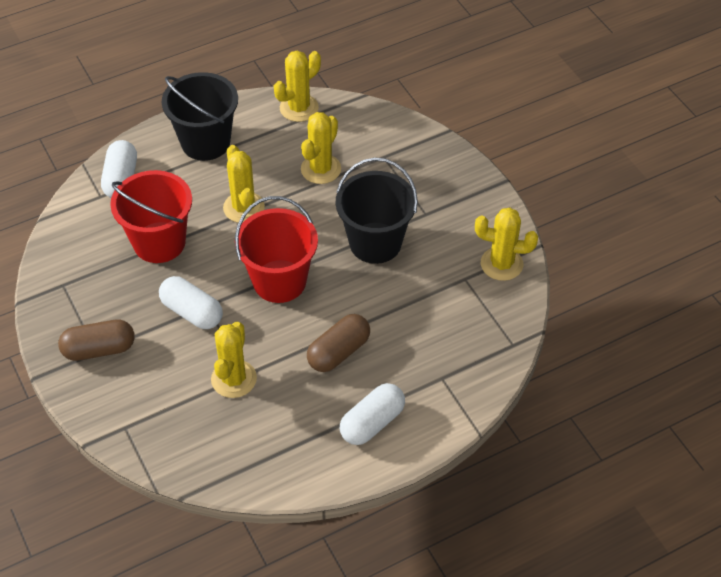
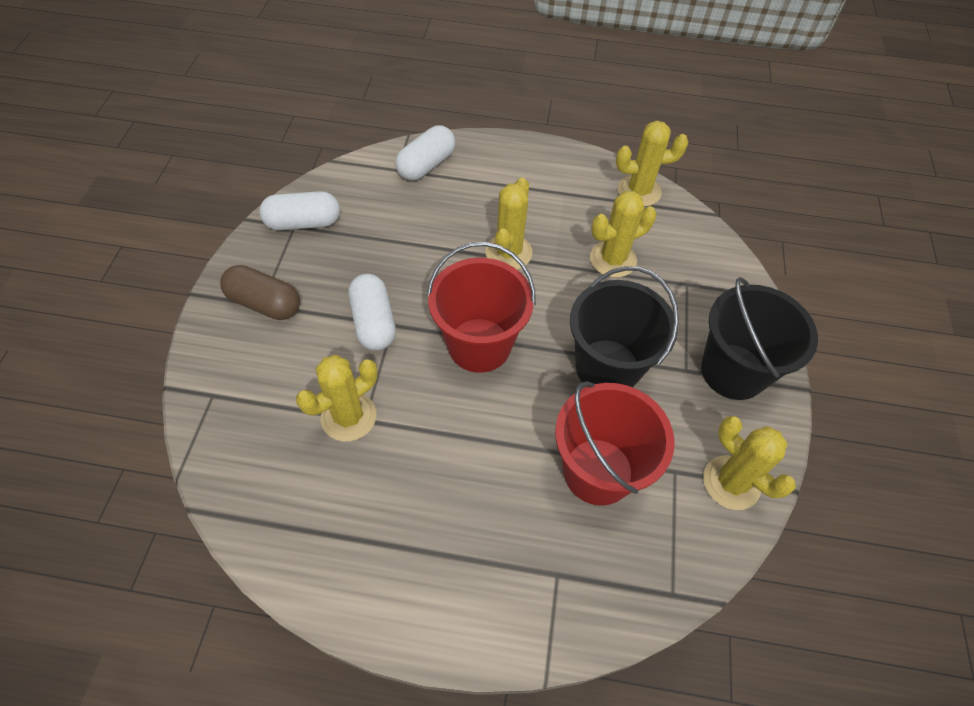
camera: 35 degrees right, 5 degrees up
(159, 242) = (406, 239): red bucket -> red bucket (598, 471)
(205, 142) = (526, 174): black bucket -> black bucket (733, 371)
(338, 352) = (472, 461): brown capsule -> none
(372, 423) = (438, 571): white capsule -> white capsule (303, 223)

